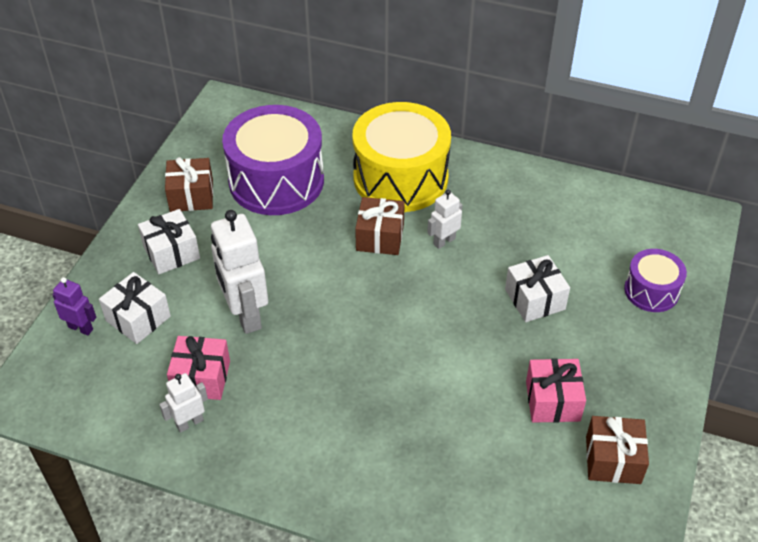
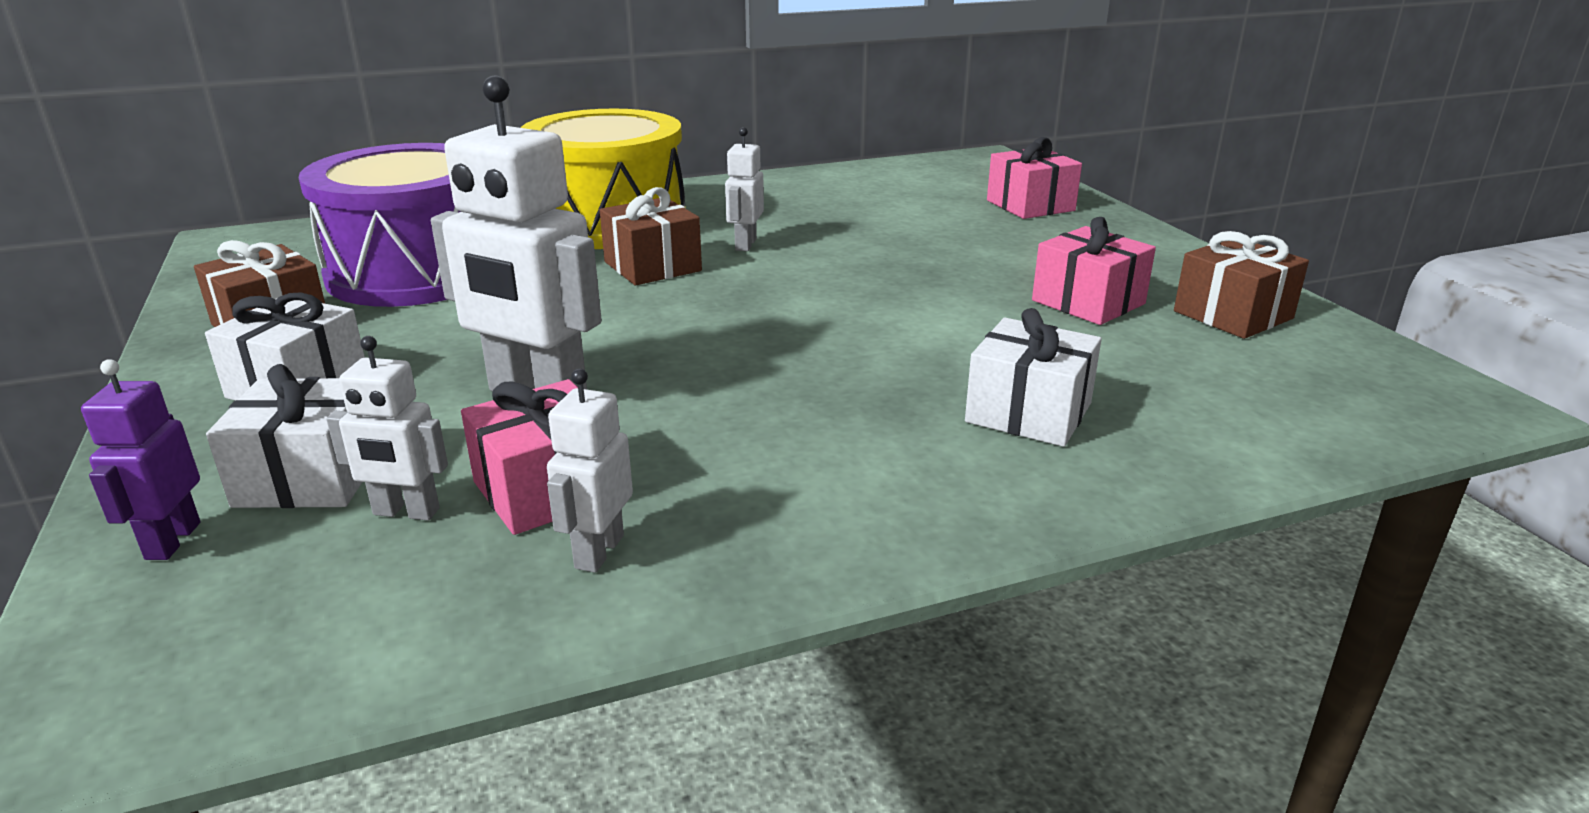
camera: 40 degrees left, 20 degrees down
(81, 328) = (172, 541): purple robot -> purple robot turned 75 degrees counterclockwise
(151, 360) = (406, 512): none -> white robot
(534, 299) = (927, 247): white gift -> white gift (1028, 413)
(651, 291) = (1030, 205): purple drum -> pink gift

